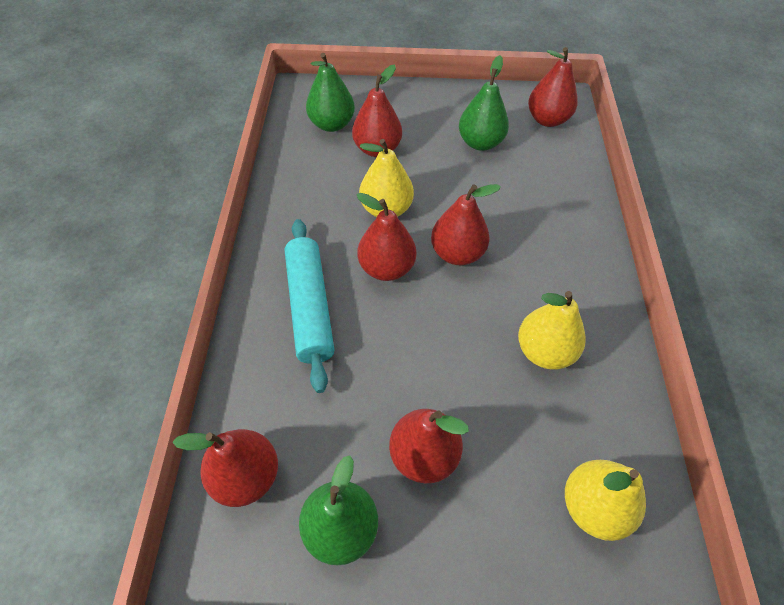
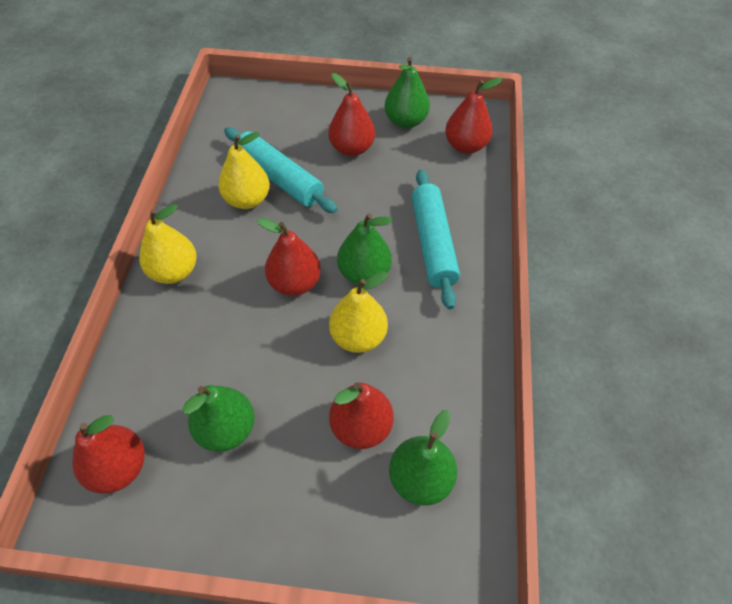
camera: 175 degrees left, 0 degrees up
(386, 268) = (364, 273): red pear -> green pear
(515, 389) = (279, 178): none -> turquoise rolling pin
(593, 507) = (254, 120): yellow pear -> yellow pear (174, 272)

